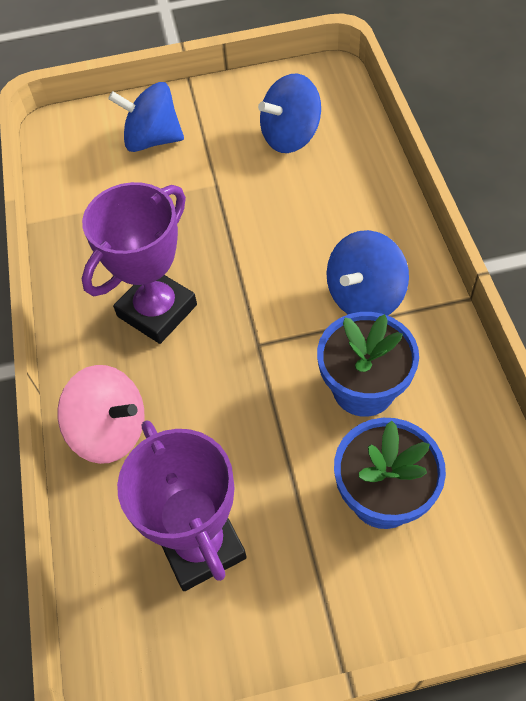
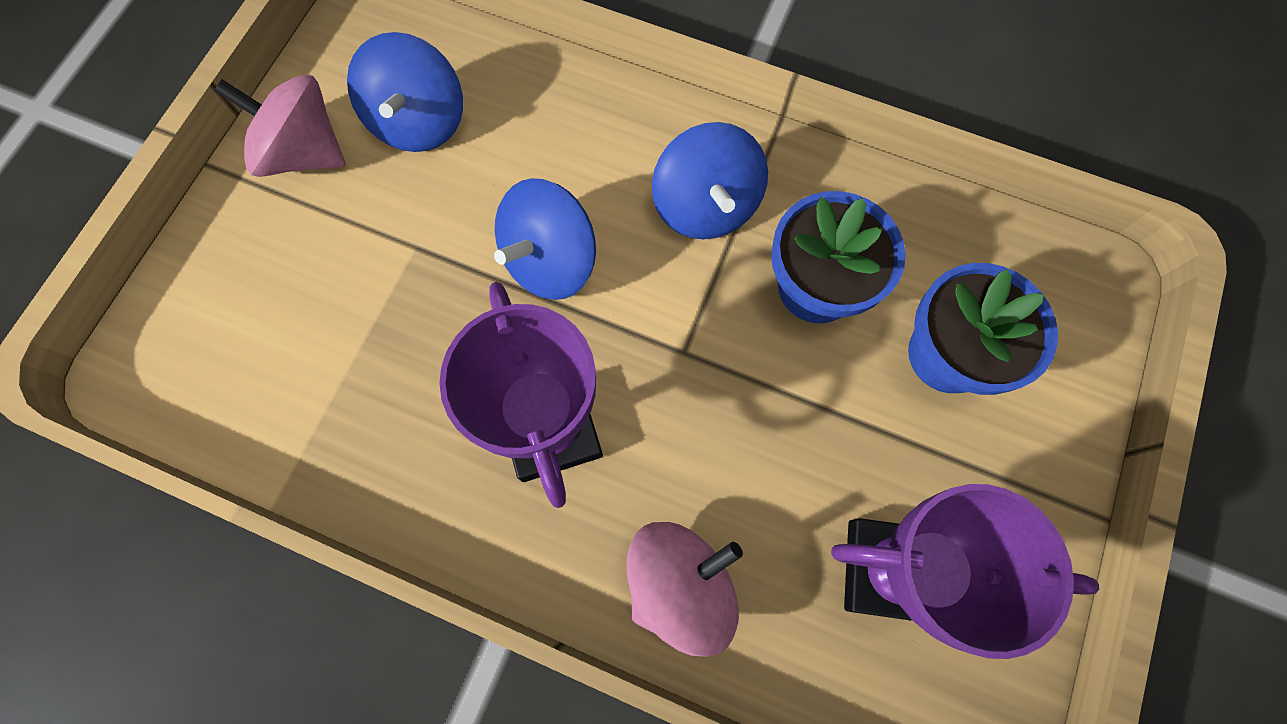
camera: 60 degrees left, 15 degrees up
(152, 140) = (274, 270): blue spinning top -> blue spinning top (550, 261)
(228, 106) = (304, 152): none -> pink spinning top

